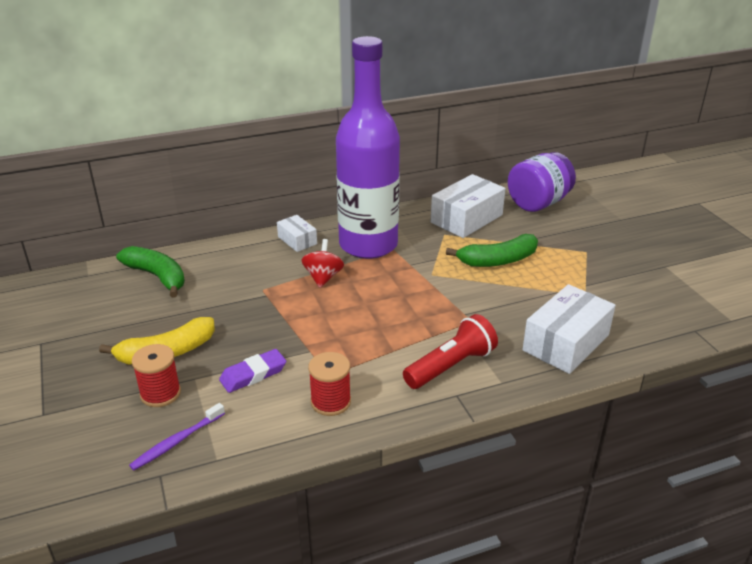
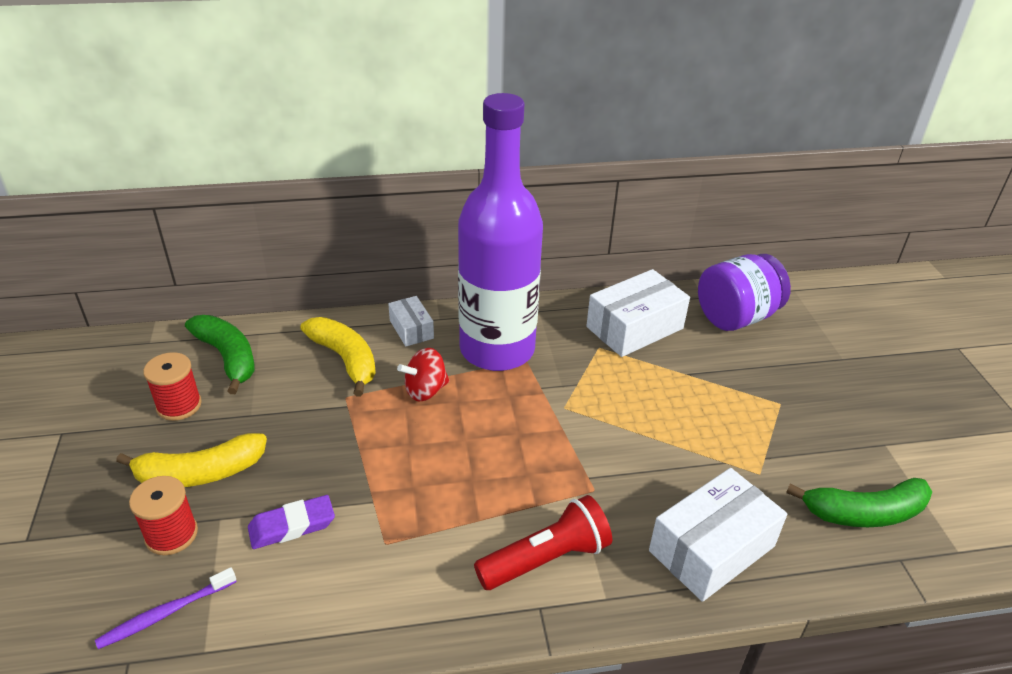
camera: 10 degrees right, 5 degrees up
(252, 266) = (345, 359): none -> yellow banana
(323, 277) = (425, 390): red spinning top -> red spinning top turned 135 degrees counterclockwise
(330, 402) = (374, 587): red spool -> red spool (179, 405)
(498, 260) = (657, 399): green banana -> green banana (864, 513)

